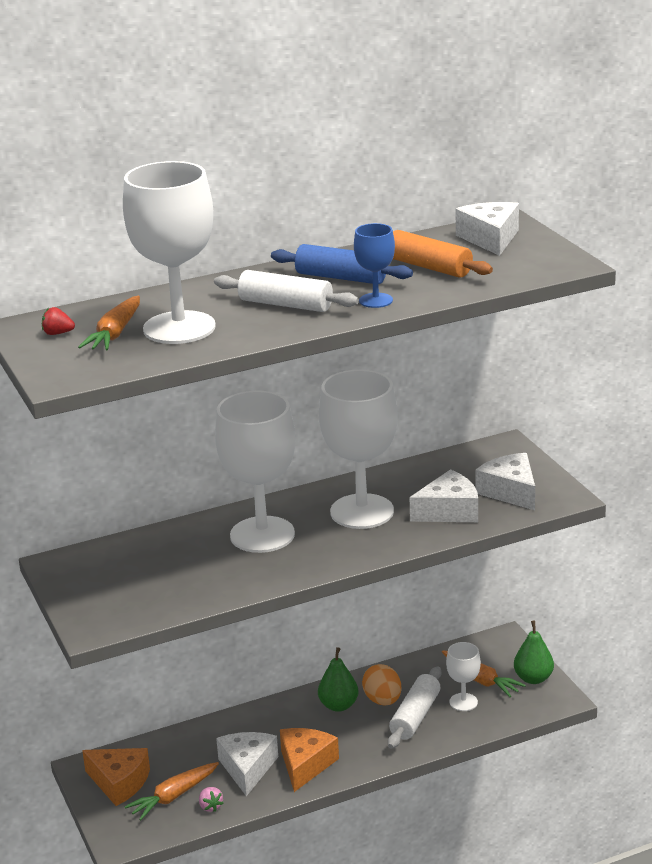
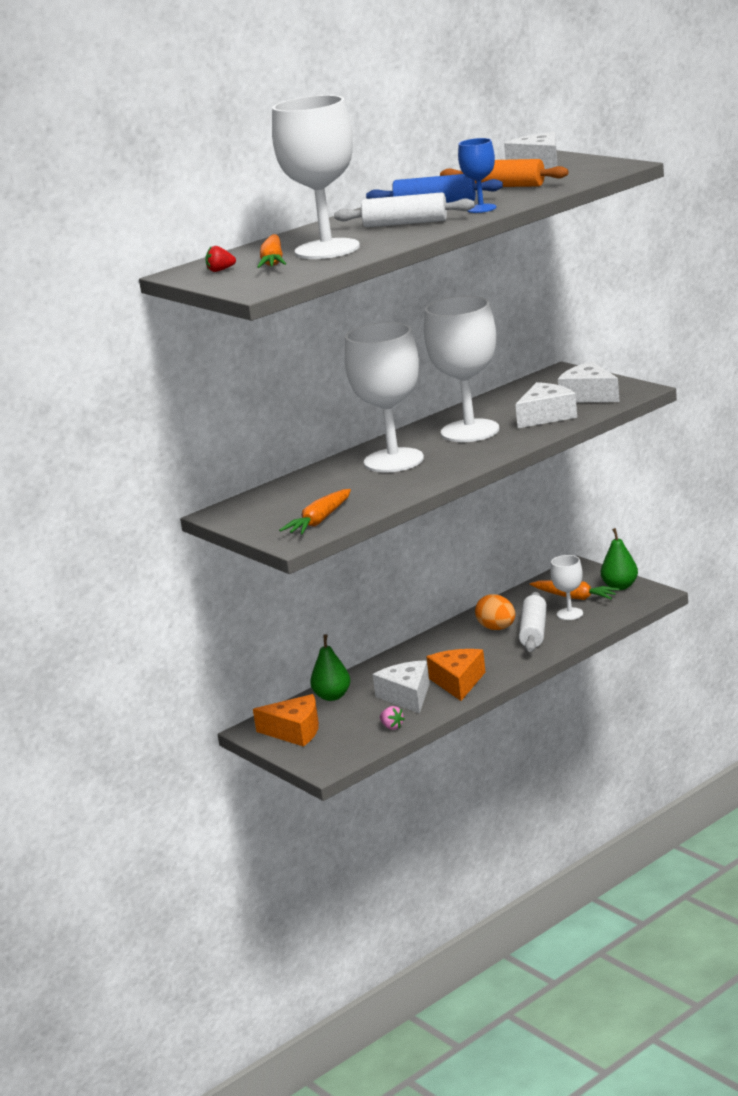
camera: 15 degrees left, 5 degrees down
(173, 796) = (352, 728): orange carrot -> orange carrot (319, 521)
(338, 705) = (459, 640): green pear -> green pear (332, 696)

